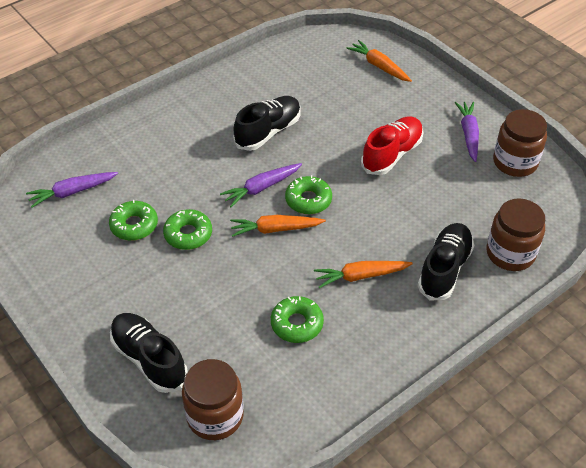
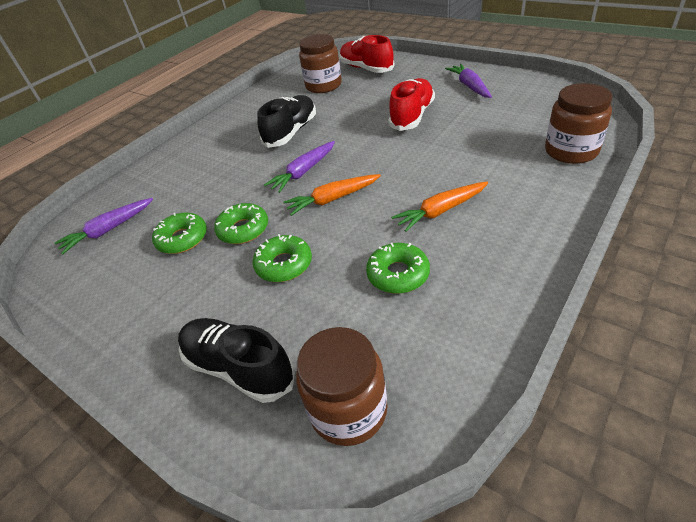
camera: 10 degrees left, 5 degrees down
(308, 200) = (354, 168): green donut -> green donut (284, 264)
(379, 66) = (366, 68): orange carrot -> red shoe
(444, 269) = (519, 181): black shoe -> none
(515, 162) = (522, 92): brown jar -> brown jar (323, 86)

